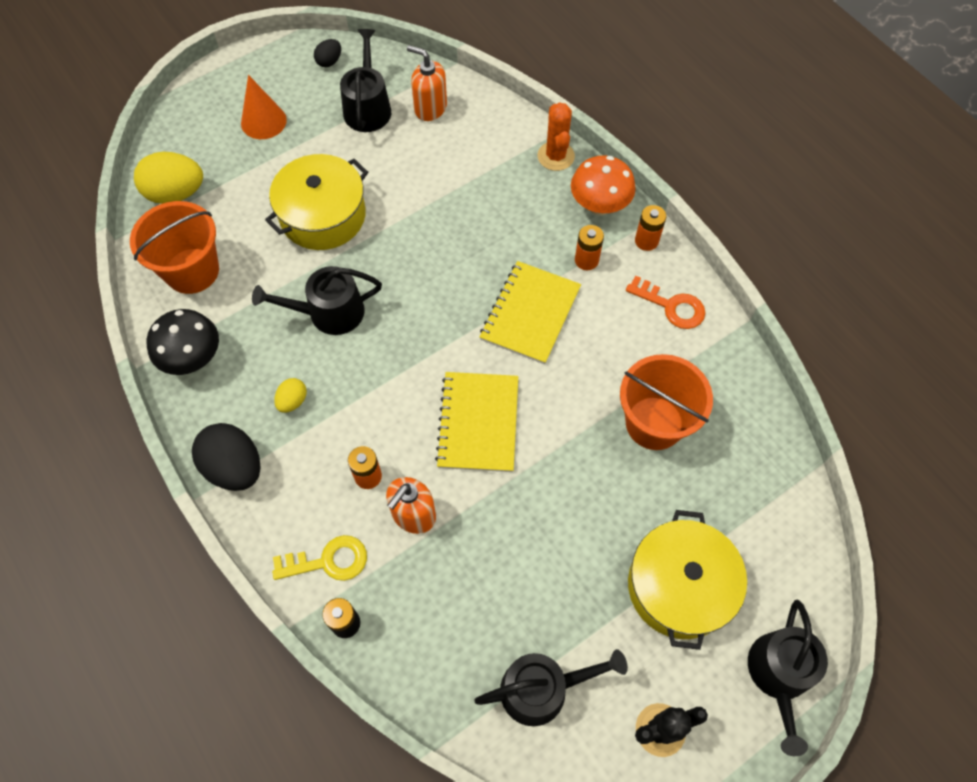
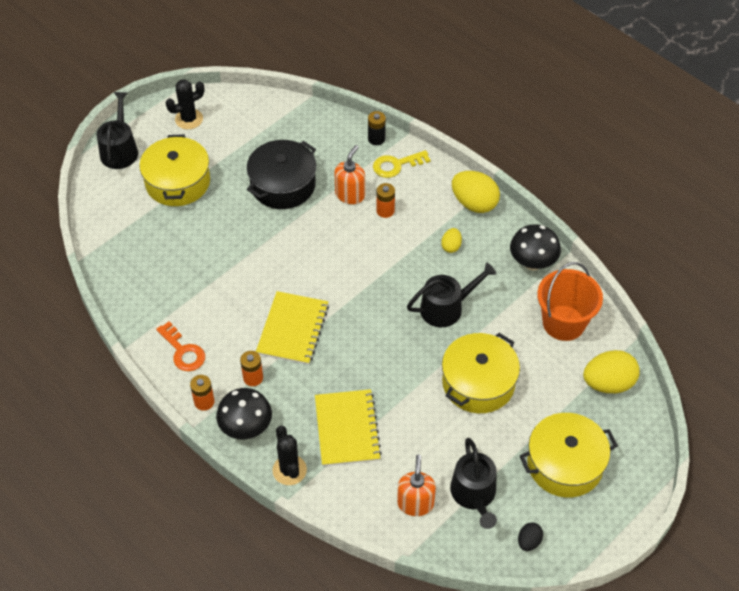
camera: 170 degrees right, 10 degrees down
(235, 467) = (474, 203): black egg -> yellow egg
(263, 121) = (565, 464): orange cone -> yellow pot
(430, 108) = (415, 503): orange soap dispenser -> orange soap dispenser turned 105 degrees counterclockwise
(478, 423) = (318, 251): yellow notebook -> yellow notebook (347, 429)
(513, 552) = (283, 185): none -> black pot
(542, 688) = (256, 127): black watering can -> none
(556, 156) = (289, 470): orange cactus -> black cactus
(599, 205) = (246, 427): orange mushroom -> black mushroom
(654, 423) = (195, 268): orange bucket -> none
(671, 306) = (183, 351): orange key -> orange key turned 150 degrees counterclockwise

